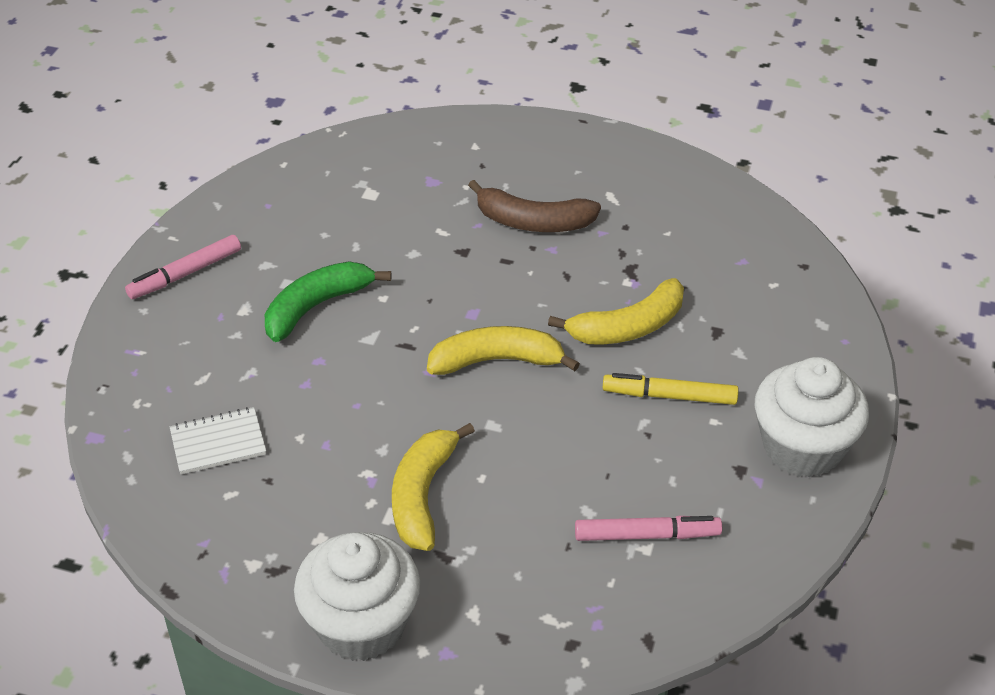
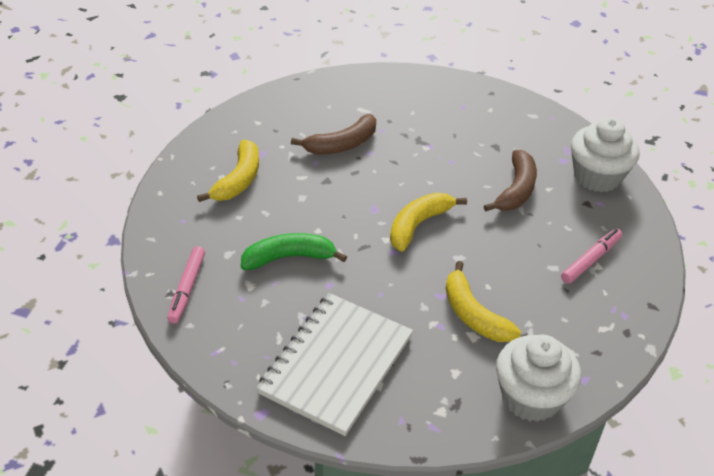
camera: 45 degrees left, 0 degrees up
(218, 443) = (336, 365): white notebook -> white notebook, size x2.22
(316, 306) = (289, 257): green banana -> green banana turned 75 degrees clockwise
(628, 327) = (455, 169): yellow banana -> yellow banana (238, 180)
(669, 396) = (516, 190): yellow marker -> brown banana

